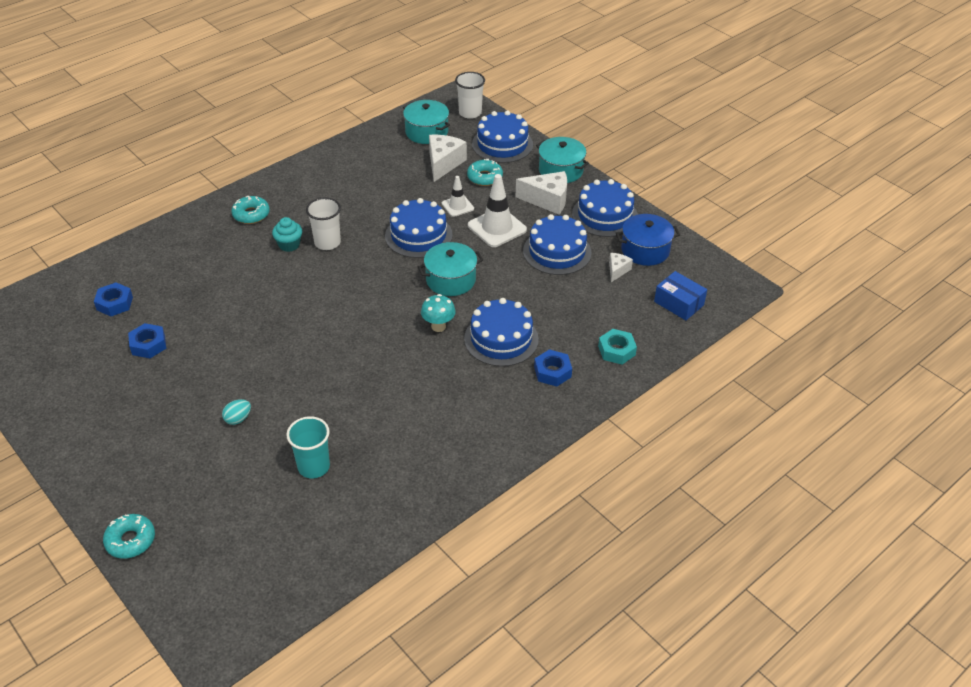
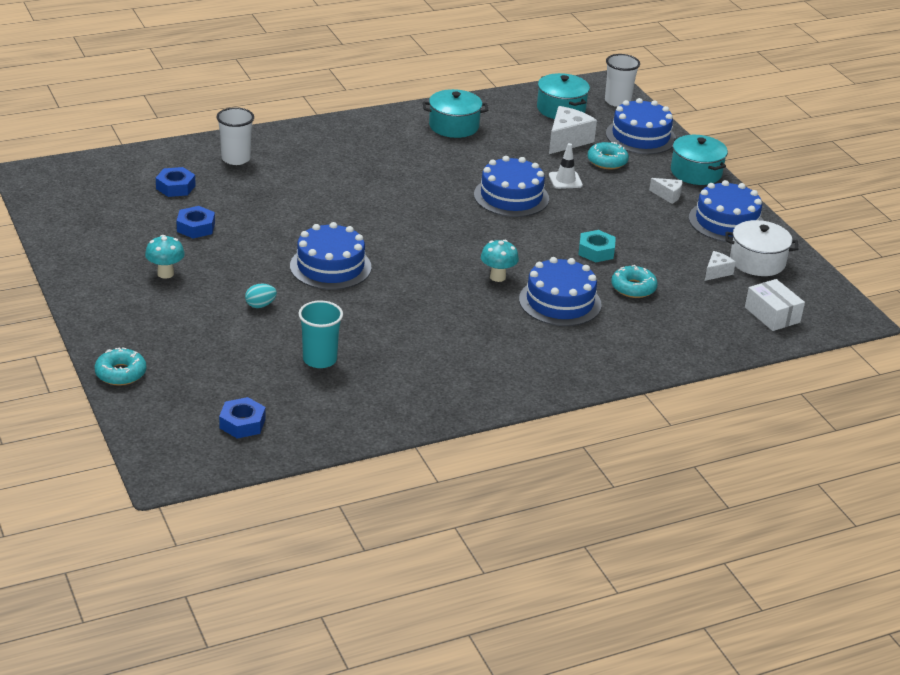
camera: 15 degrees right, 10 degrees down
(137, 407) = (165, 273): none -> turquoise mushroom
(251, 214) = (342, 143): turquoise donut -> turquoise donut (633, 288)
(289, 245) = (370, 176): turquoise cupcake -> none
(327, 242) = (411, 182): white cup -> white cup (236, 159)
(450, 280) = (528, 241): turquoise pot -> turquoise pot (454, 126)
(497, 228) = (600, 208): white traffic cone -> none
(547, 200) = (668, 195): white cheese -> white cheese, size x0.54
(552, 372) = (602, 341): blue nut -> blue nut (242, 423)
(557, 252) = (656, 242): blue cake -> blue cake (330, 266)
(616, 350) = (681, 339): turquoise nut -> turquoise nut (596, 251)
(645, 250) = (757, 261): blue pot -> white pot
(678, 303) = (772, 315): blue box -> white box

